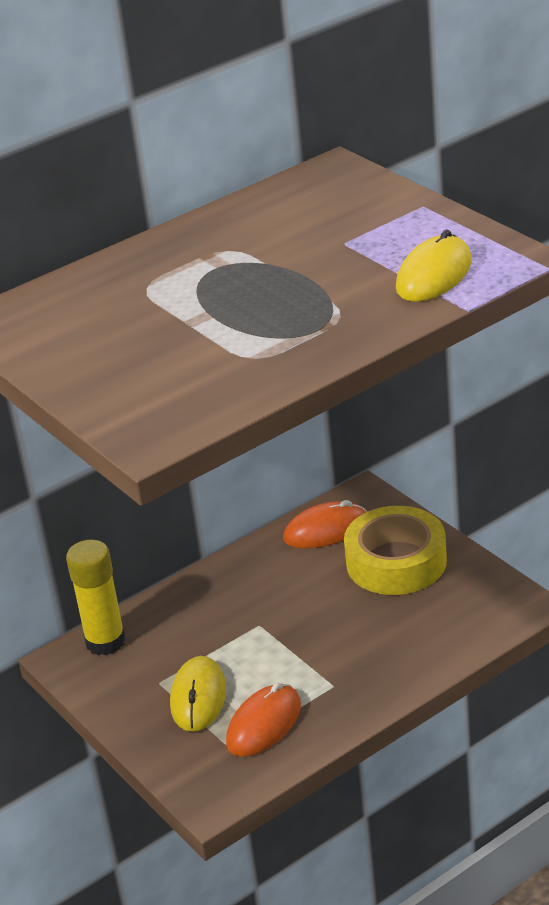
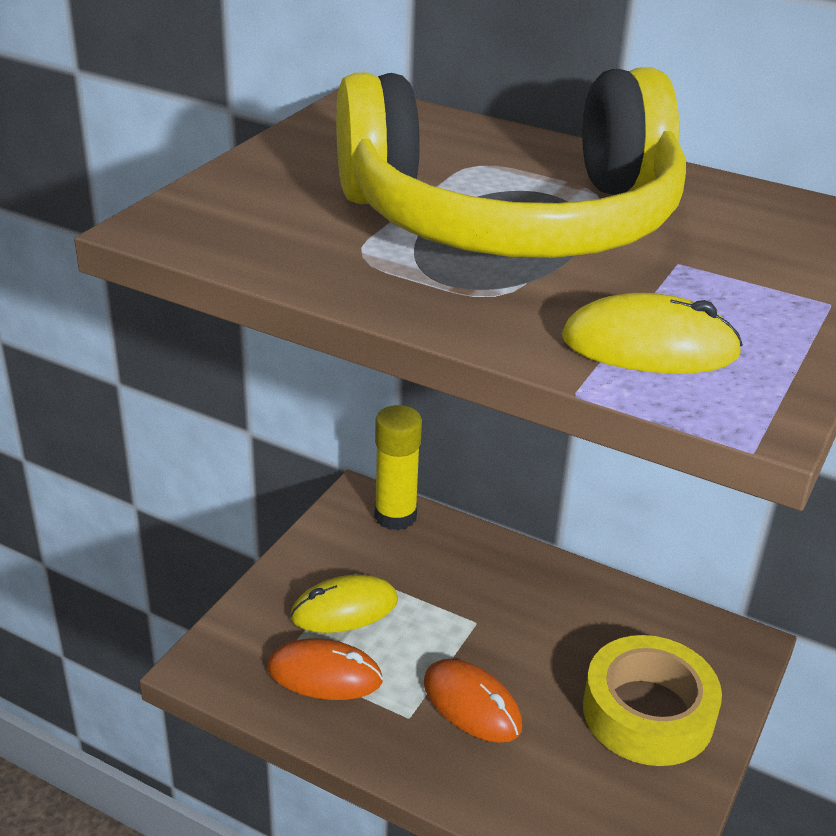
camera: 60 degrees right, 0 degrees up
(244, 289) = (512, 219): none -> yellow headphones
(326, 530) = (662, 630): orange mouse -> orange mouse (472, 704)

